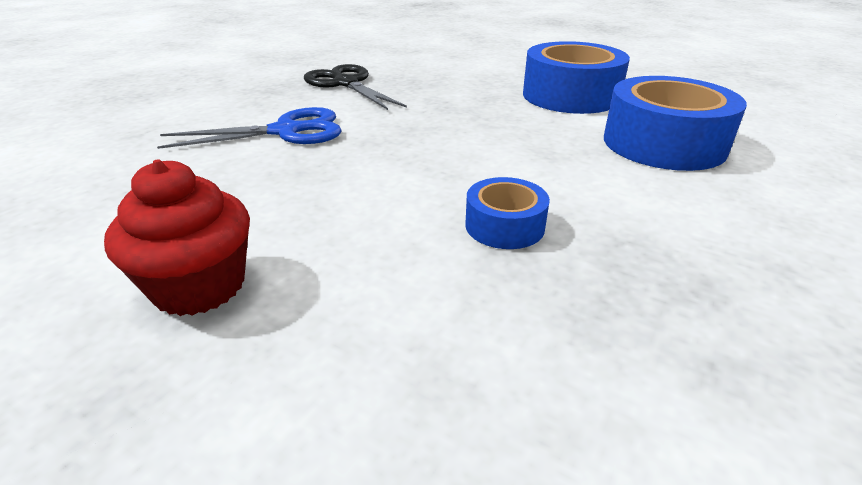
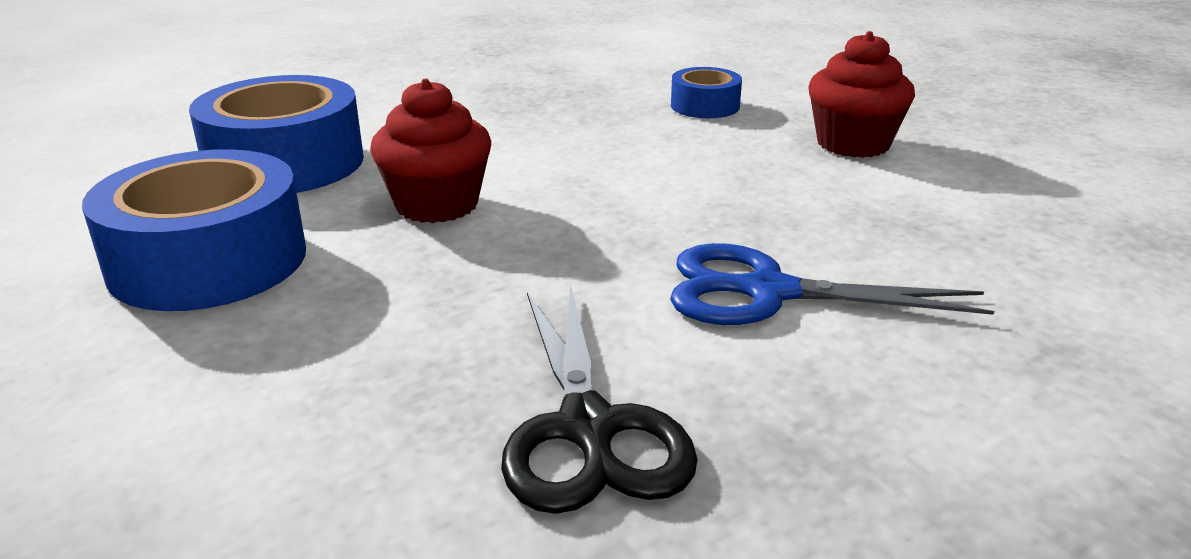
camera: 155 degrees left, 5 degrees down
(504, 226) = (580, 133): blue tape -> blue tape (705, 106)
(516, 138) = (437, 205): none -> red cupcake

